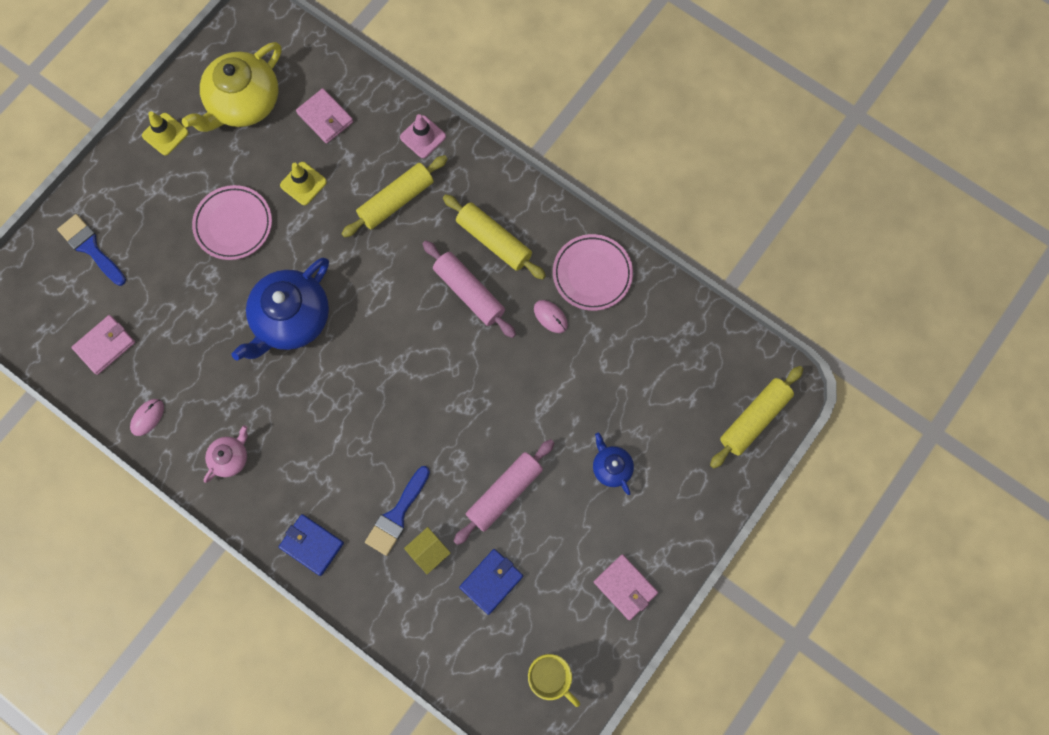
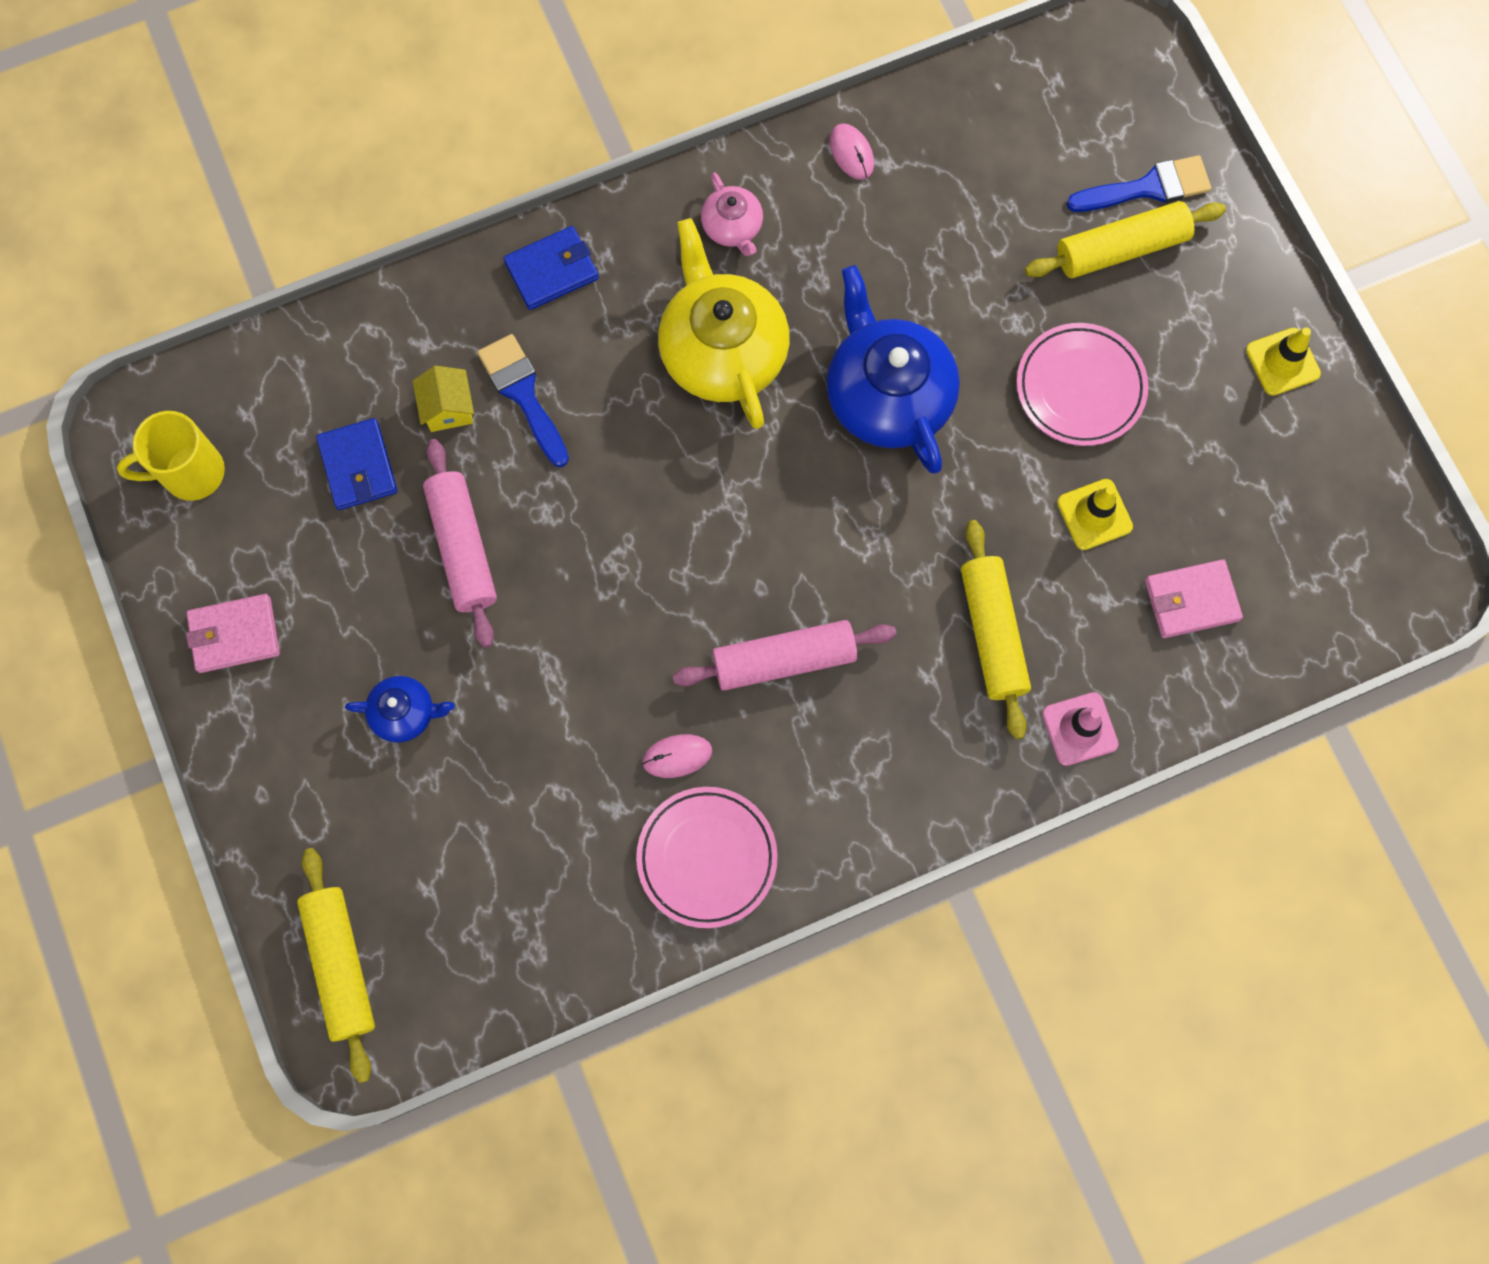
camera: 120 degrees right, 0 degrees up
(105, 345) = (987, 145): pink wallet -> none
(243, 102) = (1280, 494): yellow teapot -> yellow teapot (722, 351)
(494, 241) = (845, 741): yellow rolling pin -> yellow rolling pin (1121, 249)

